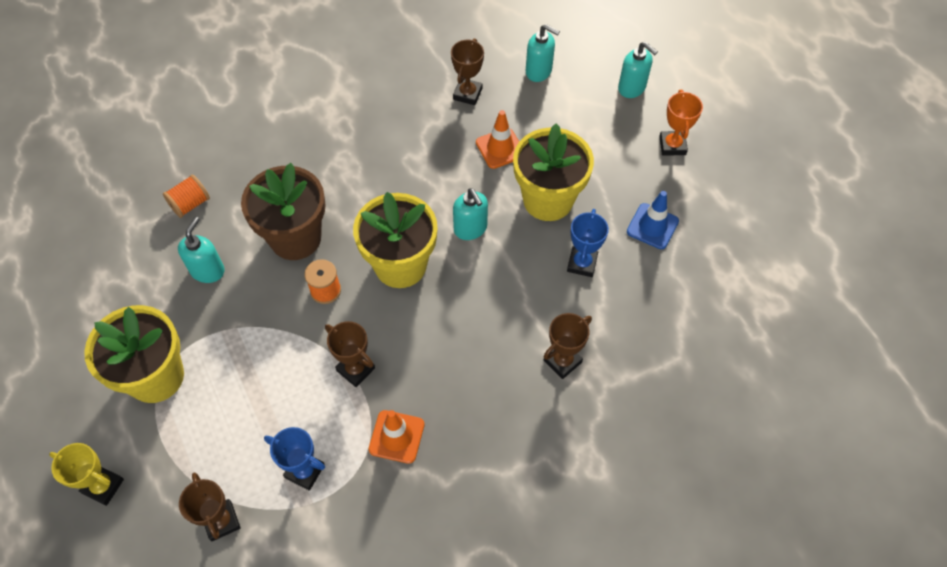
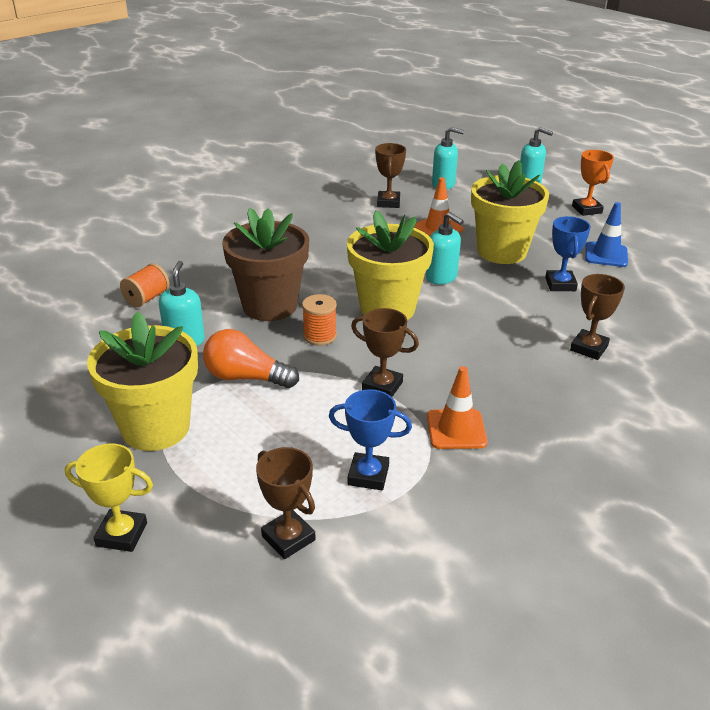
camera: 15 degrees left, 25 degrees down
(245, 331) = (246, 377): none -> orange light bulb

